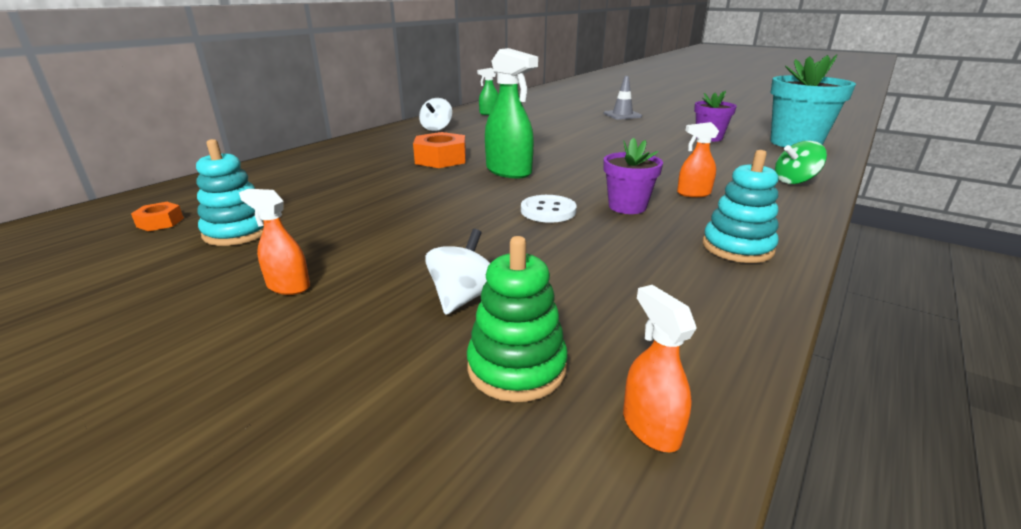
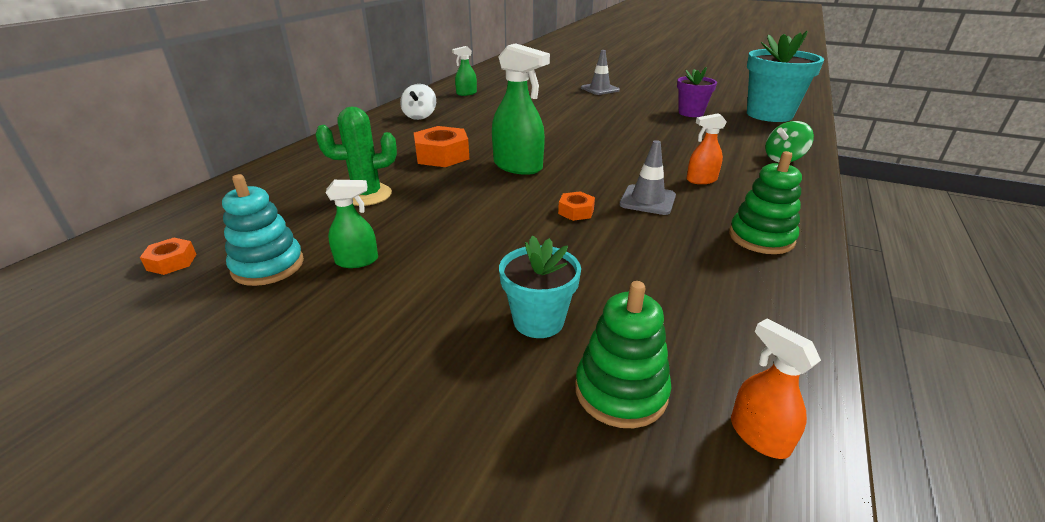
camera: 10 degrees left, 5 degrees up
(288, 286) = (357, 327): orange spray bottle -> none
(318, 234) = (357, 261): none -> green spray bottle
(355, 185) = (367, 195): none -> green cactus
(463, 298) = (538, 321): white spinning top -> turquoise flower pot
(548, 211) = (576, 211): white button -> orange nut
(627, 206) = (647, 200): purple flower pot -> grey traffic cone
(737, 247) = (761, 238): turquoise stacking toy -> green stacking toy

